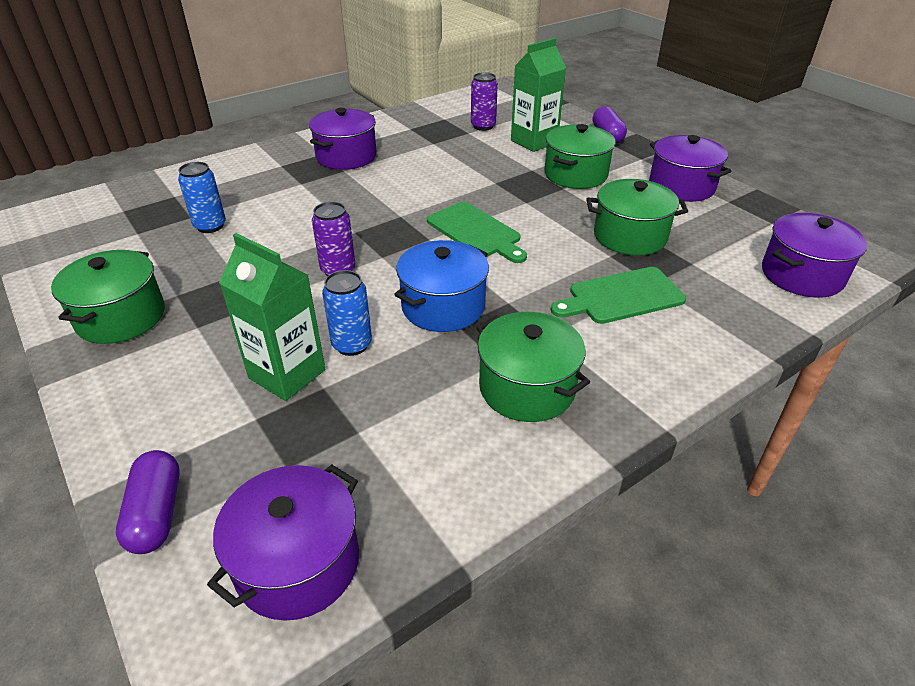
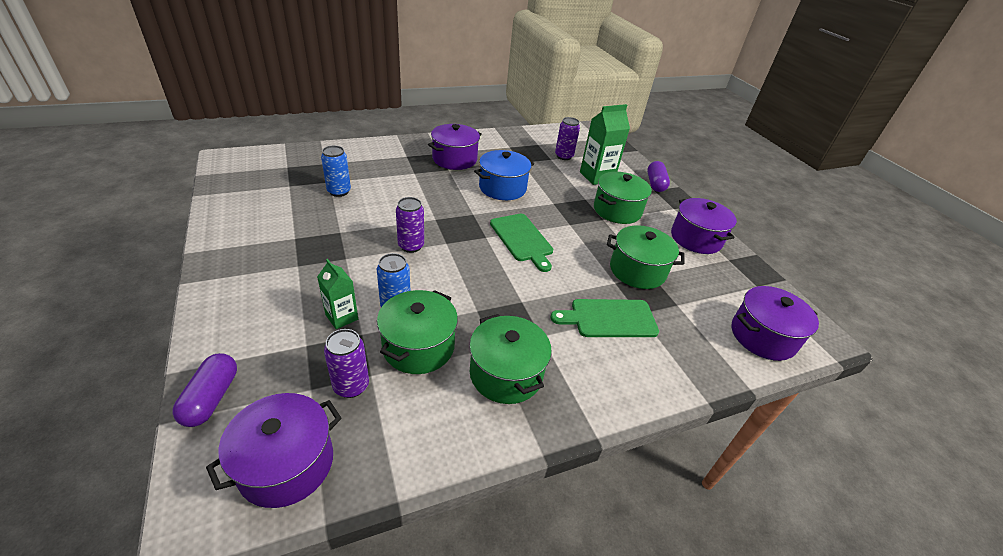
camera: 10 degrees right, 0 degrees up
(121, 317) = (252, 245): green pot -> green pot (418, 346)
(287, 374) = (342, 317): green carton -> green carton, size x0.60
(338, 450) = (351, 386): none -> purple can
(443, 306) = (473, 293): blue pot -> blue pot (502, 188)

